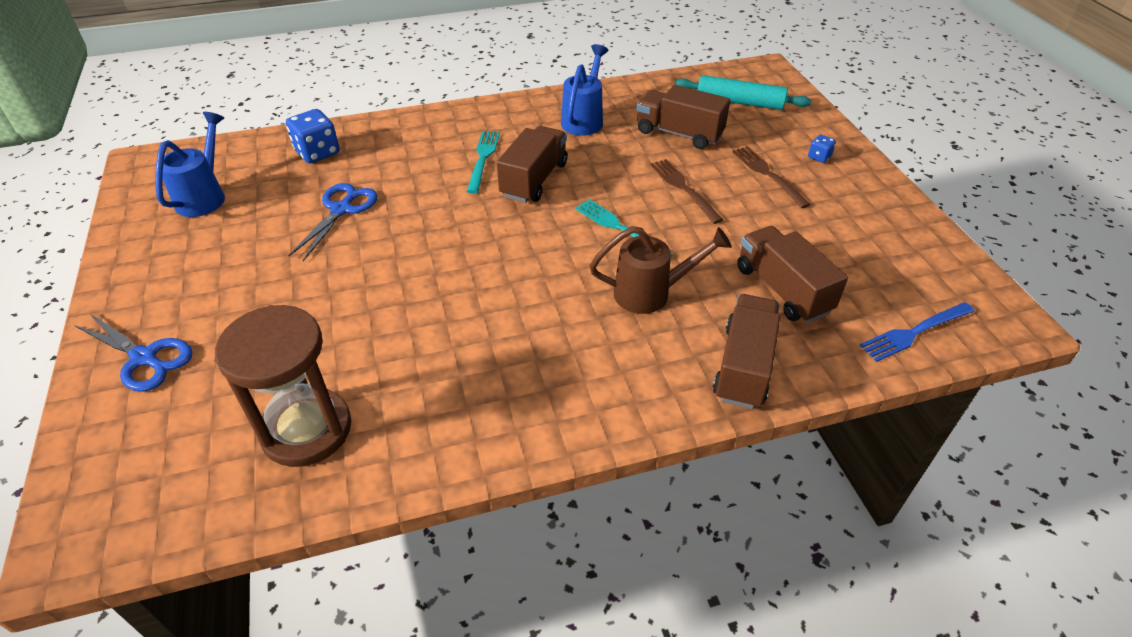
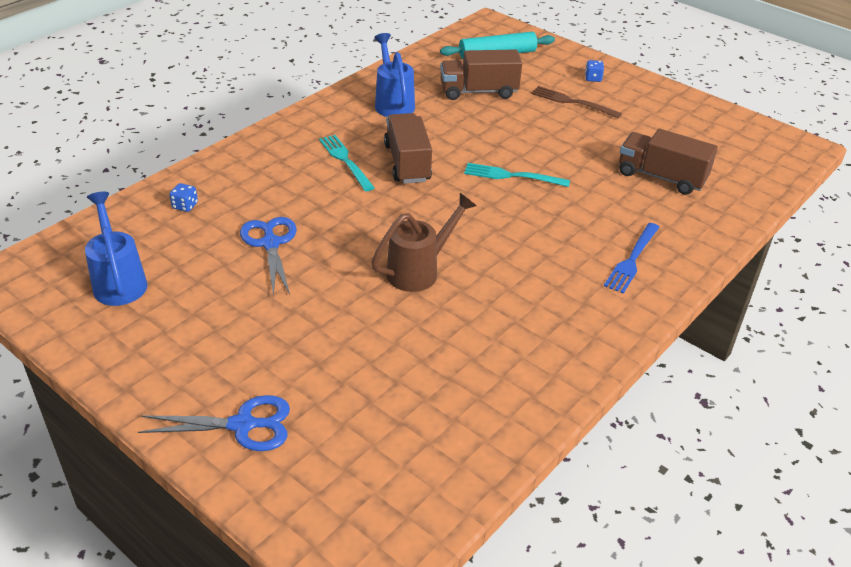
camera: 35 degrees left, 5 degrees down
(306, 430) = (448, 407): brown hourglass -> none
(317, 152) = (185, 206): blue dice -> blue dice, size x0.52
(651, 293) = (583, 212): brown watering can -> brown watering can (419, 270)
(683, 188) = (525, 131): brown fork -> none
(744, 366) = (687, 234): brown truck -> none
(914, 333) = (759, 174): blue fork -> blue fork (632, 260)

